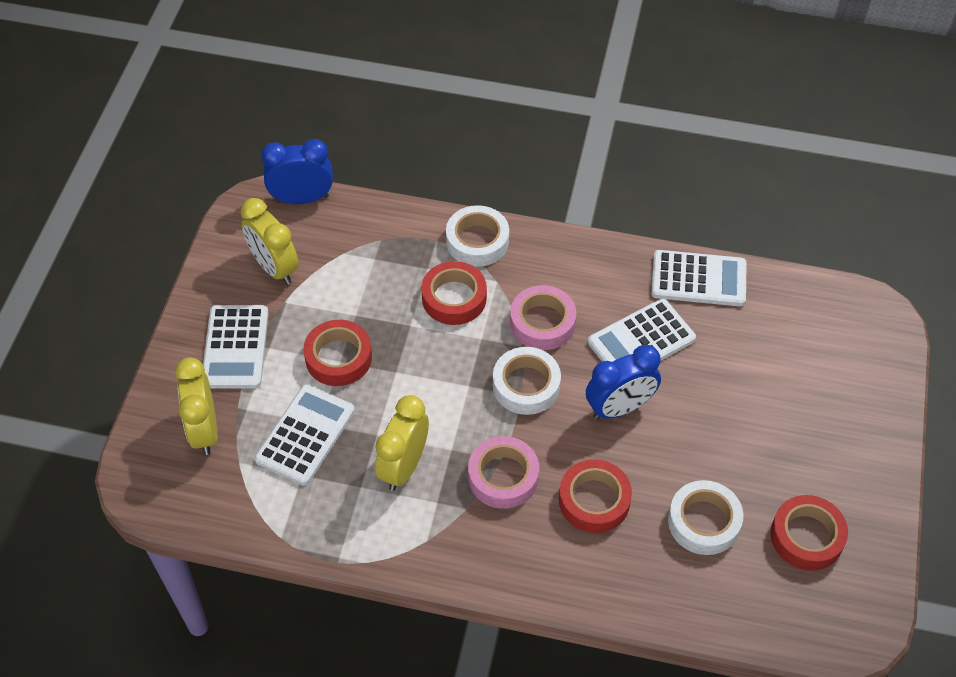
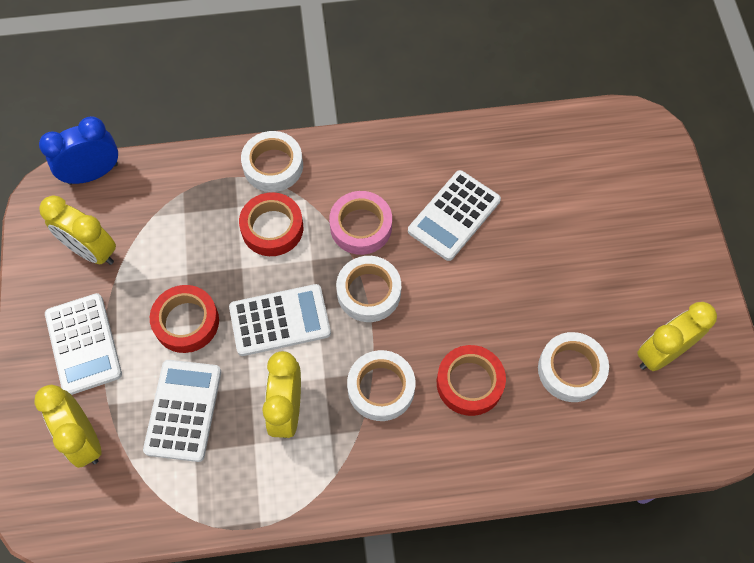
camera: 20 degrees left, 10 degrees up
(503, 477) = (381, 388): pink tape -> white tape
(619, 408) = (459, 286): blue clock -> none
(698, 279) = (481, 142): white calculator -> white calculator (280, 320)
(806, 537) = (661, 353): red tape -> yellow clock

